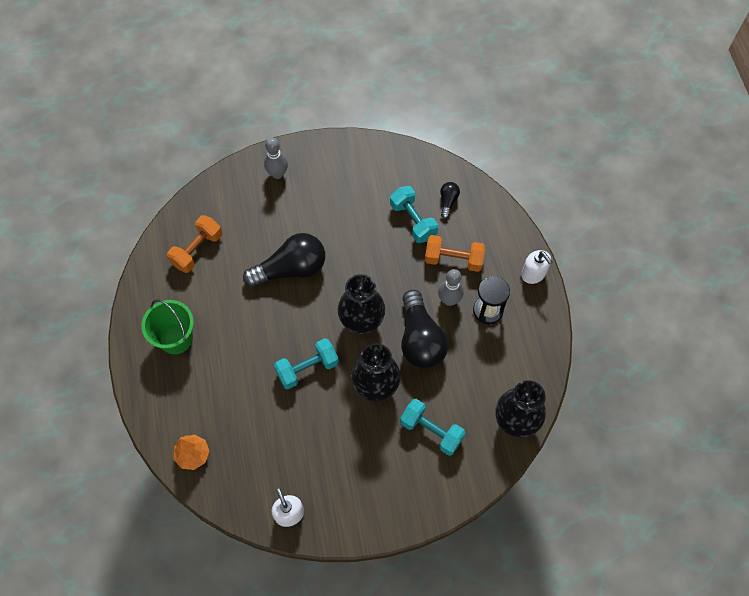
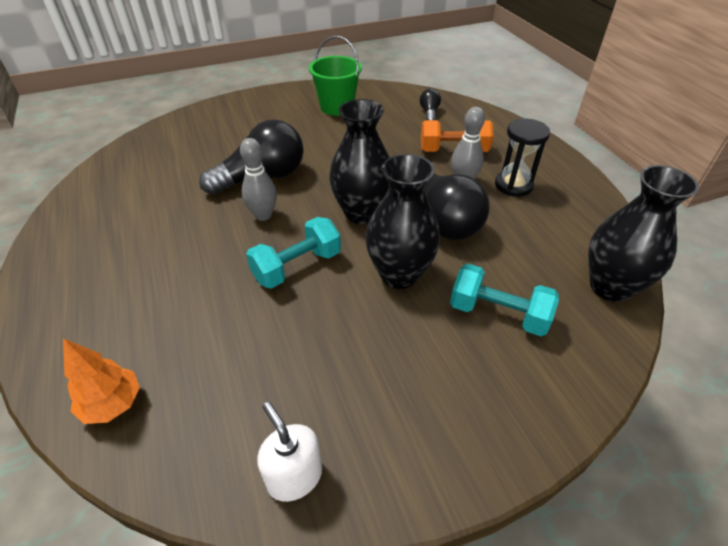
camera: 10 degrees left, 20 degrees down
(176, 338) = (102, 258): green bucket -> green bucket (337, 107)
(197, 250) = (142, 174): orange dumbbell -> none
(277, 174) = (239, 112): grey bowling pin -> grey bowling pin (263, 215)
(413, 221) = (397, 128): turquoise dumbbell -> none
(533, 274) = (548, 152): white soap dispenser -> none

